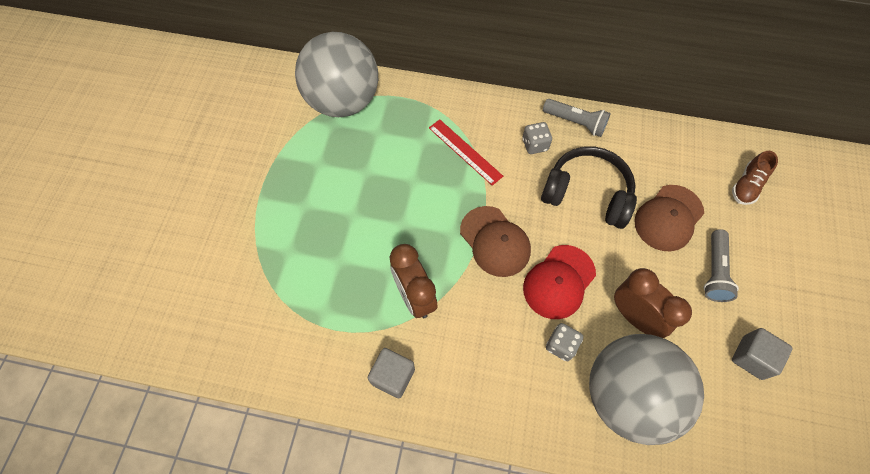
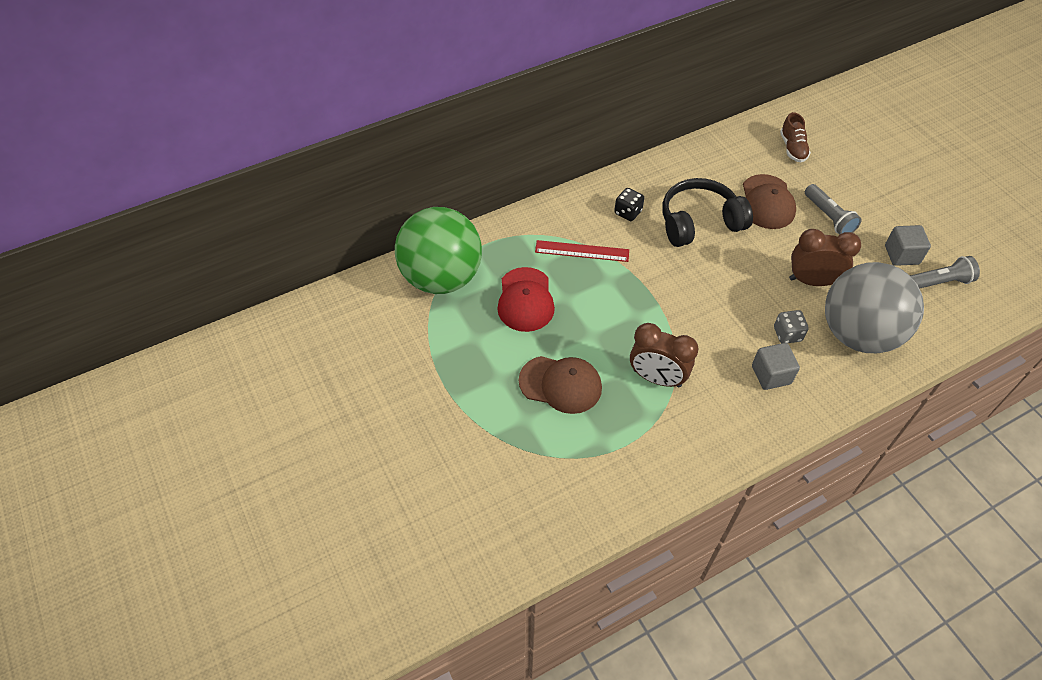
camera: 40 degrees left, 10 degrees down
(343, 101) = (441, 277): grey ball -> green ball
(393, 376) = (701, 442): grey cube -> grey cube (771, 375)
(495, 241) = (672, 299): brown cap -> brown cap (560, 384)
(535, 145) = (628, 212): grey dice -> black dice
(559, 282) = (743, 294): red cap -> red cap (525, 300)
(575, 122) = (640, 178): grey flashlight -> grey flashlight (938, 282)

